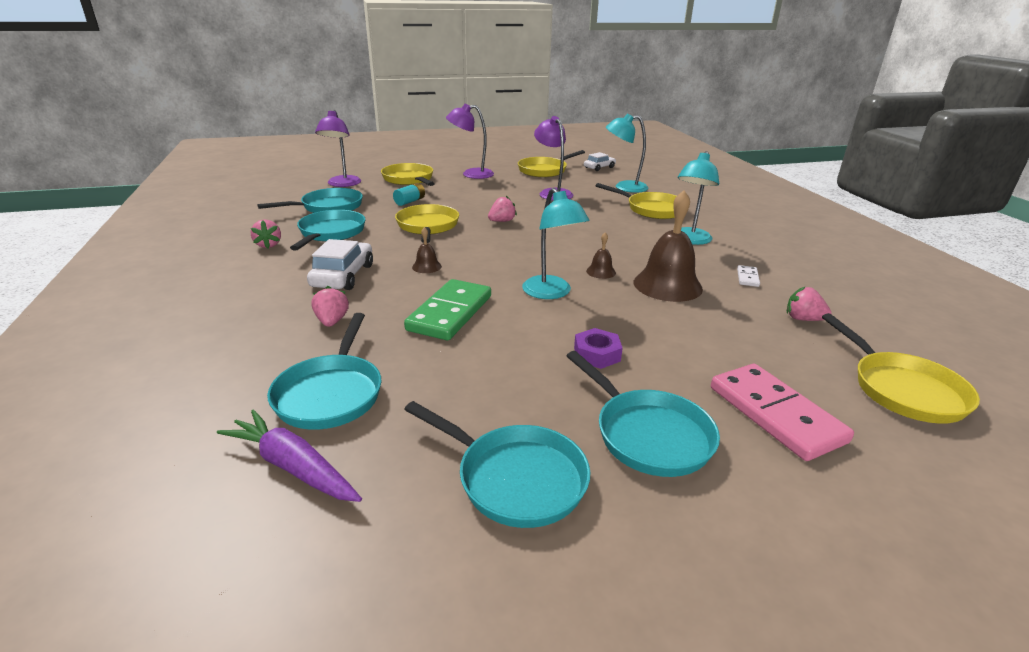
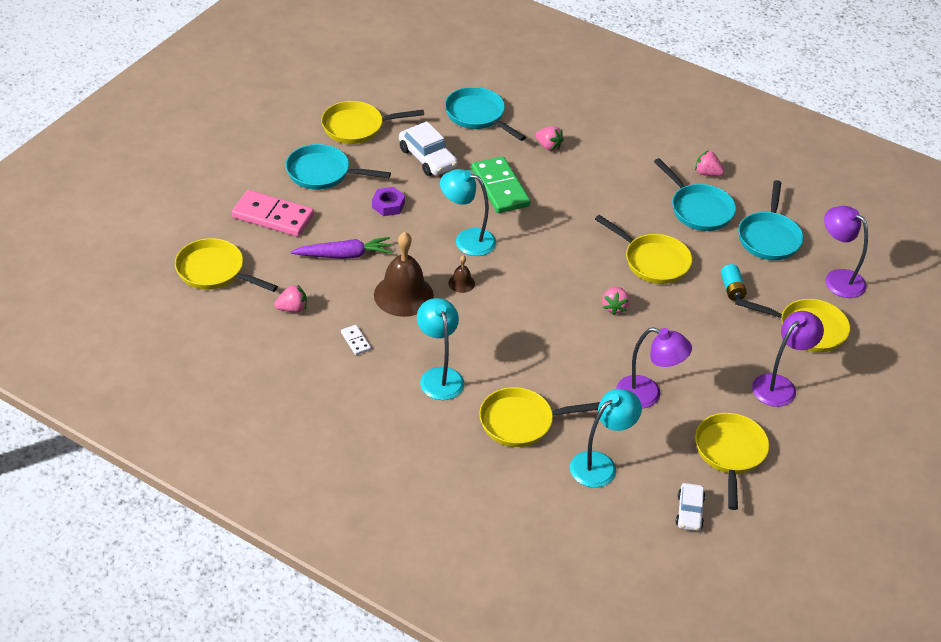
camera: 135 degrees right, 15 degrees up
(293, 466) = (441, 87): purple carrot -> purple carrot (344, 255)
(343, 276) = (607, 178): white car -> white car (427, 158)
(426, 266) = (576, 216): brown bell -> none
(515, 478) = (357, 127): turquoise pan -> yellow pan

